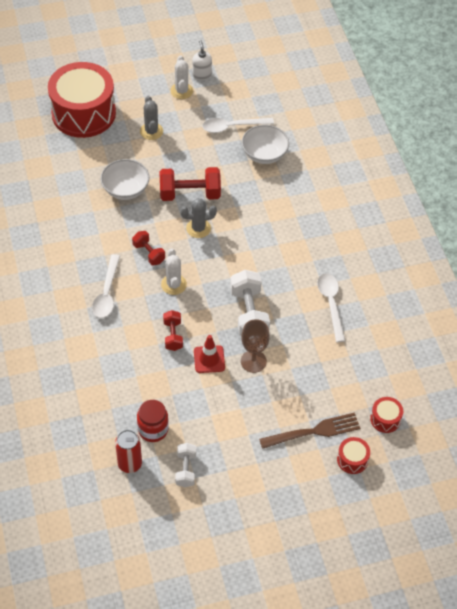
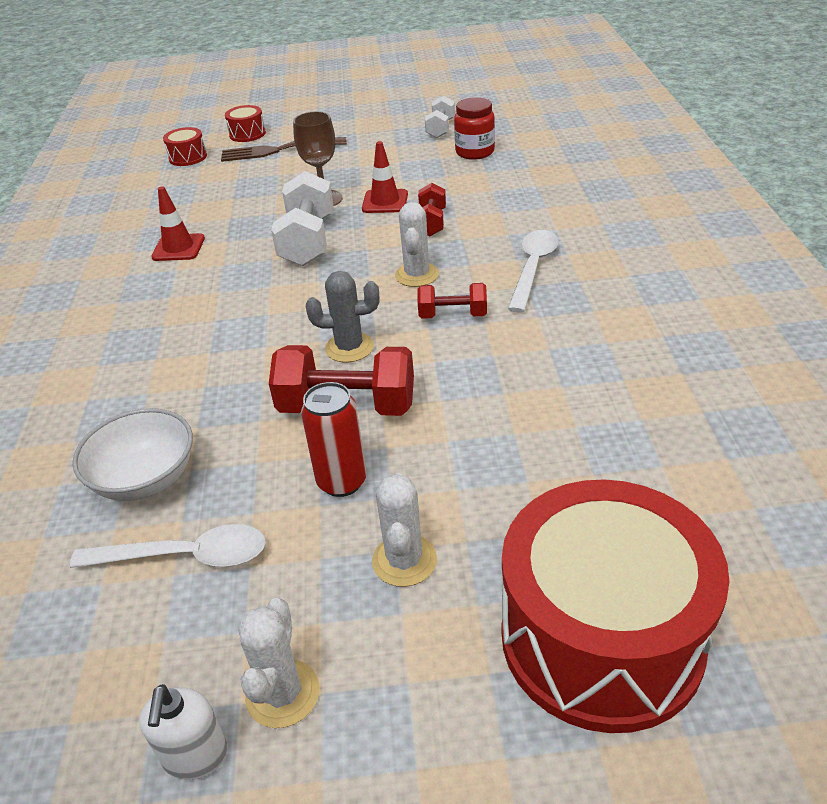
camera: 165 degrees left, 15 degrees down
(125, 189) = (488, 423): white bowl -> none
(130, 464) = (506, 132): red can -> red can (342, 482)
(149, 253) = (453, 315): red dumbbell -> red dumbbell turned 60 degrees counterclockwise
(151, 131) = (404, 560): grey cactus -> white cactus
(331, 304) = (178, 248): white spoon -> red traffic cone

